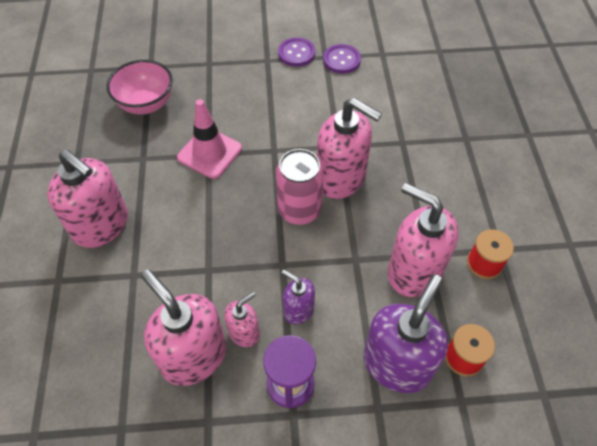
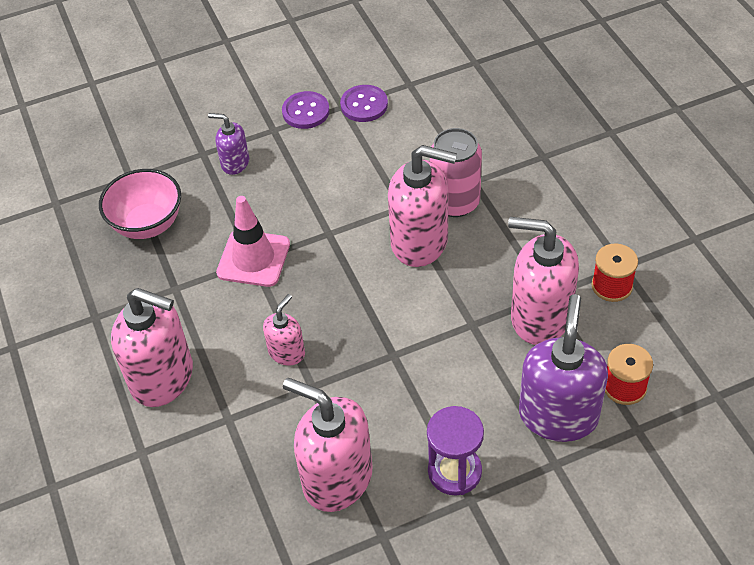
camera: 15 degrees left, 5 degrees down
(244, 332) = (382, 437): pink soap dispenser -> pink soap dispenser (287, 352)
(298, 310) = (431, 396): purple soap dispenser -> purple soap dispenser (235, 163)
(299, 210) = (387, 291): pink can -> pink can (455, 202)

